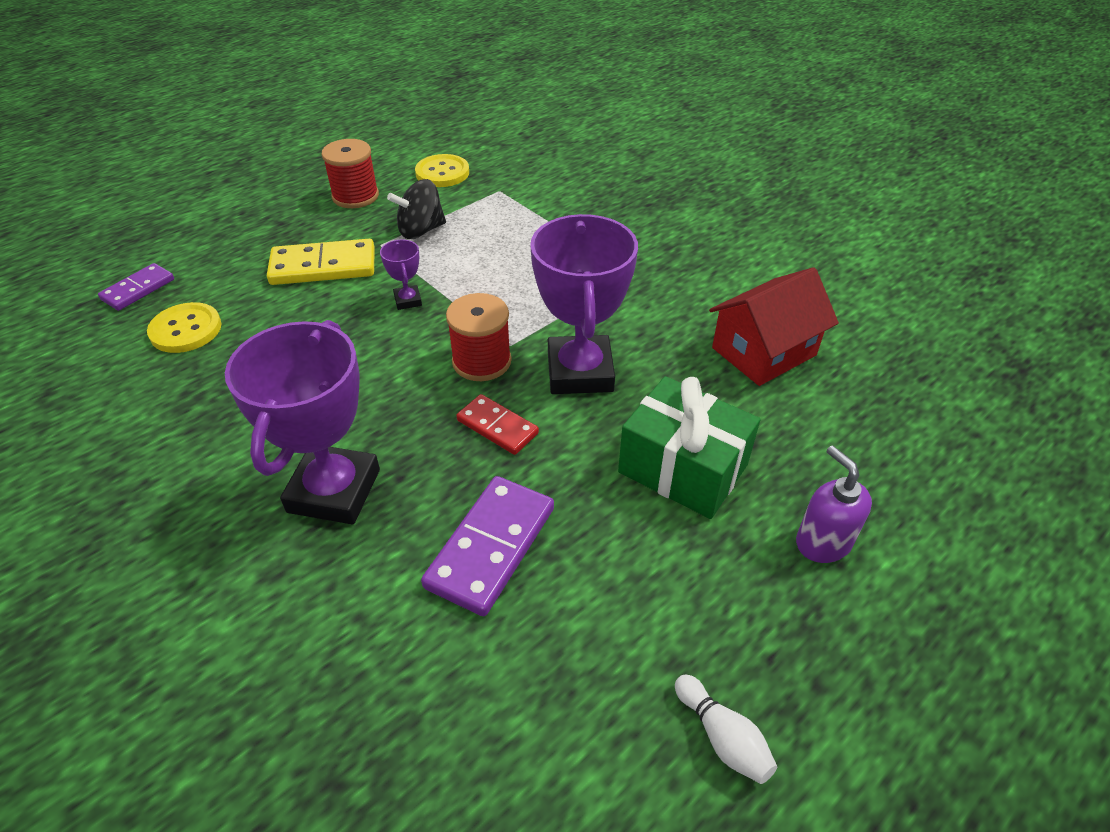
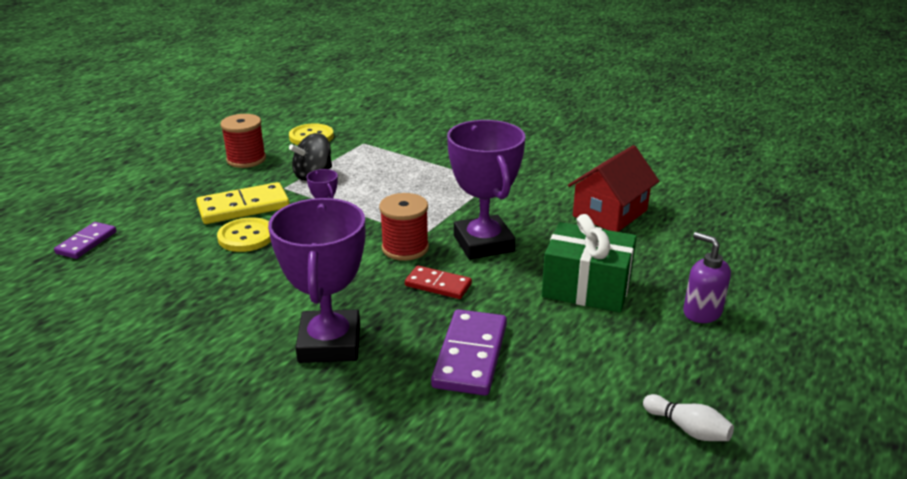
camera: 15 degrees left, 15 degrees down
(186, 330) = (145, 263): yellow button -> yellow button (246, 237)

